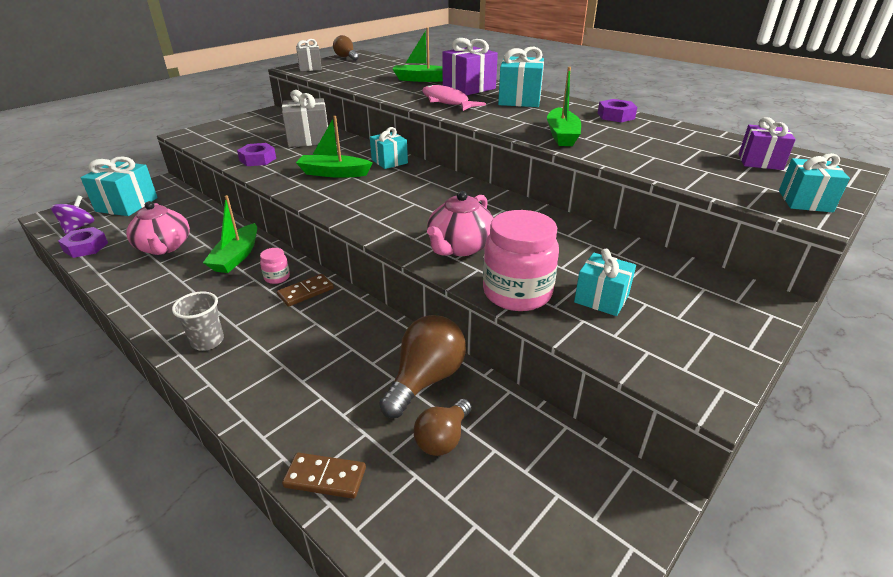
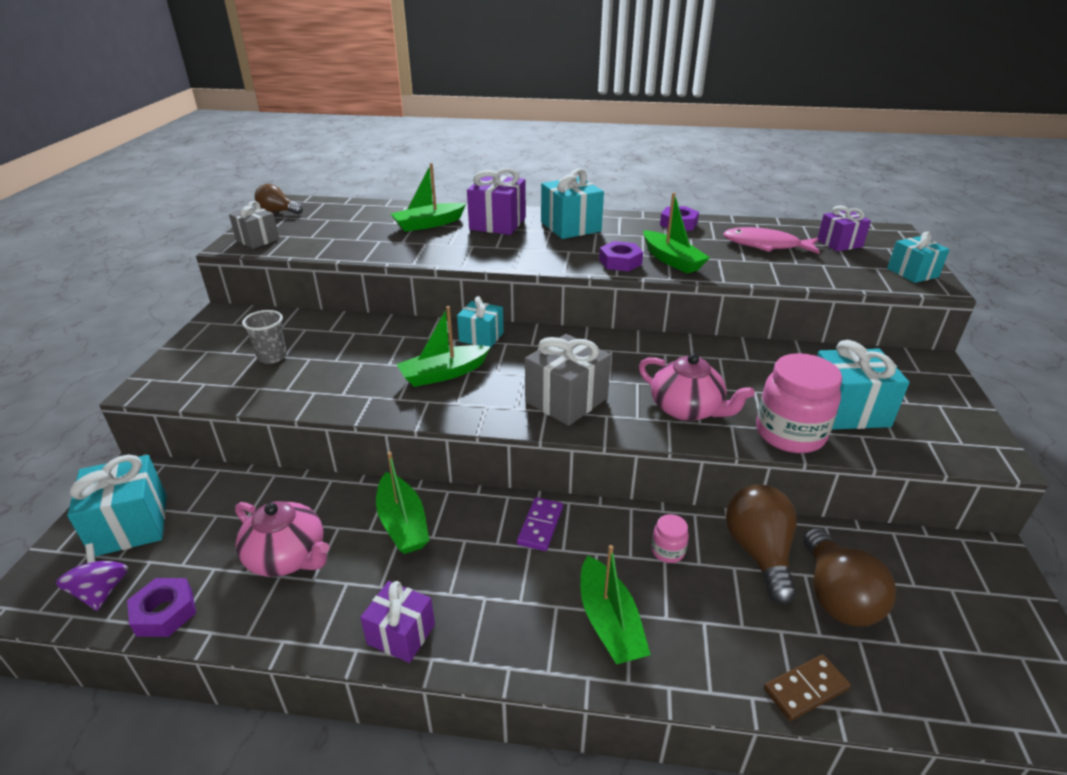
camera: 35 degrees left, 0 degrees up
(157, 308) = (401, 634): none -> purple gift
(208, 341) = (519, 636): grey cup -> grey cup (272, 357)
(258, 159) = (320, 388): purple nut -> purple nut (620, 262)
(264, 363) = (609, 622): none -> green boat
(277, 277) = (486, 525): pink jar -> pink jar (668, 551)
(306, 292) = (540, 526): brown domino -> purple domino
(308, 139) = (341, 338): grey gift -> grey gift (566, 400)
(443, 438) = (836, 596): brown light bulb -> brown light bulb, size x1.57
(447, 102) = (506, 248): pink fish -> pink fish (765, 245)
(460, 247) = (687, 409): pink teapot -> pink teapot turned 45 degrees counterclockwise
(601, 298) = (847, 410): turquoise gift -> turquoise gift, size x1.55

